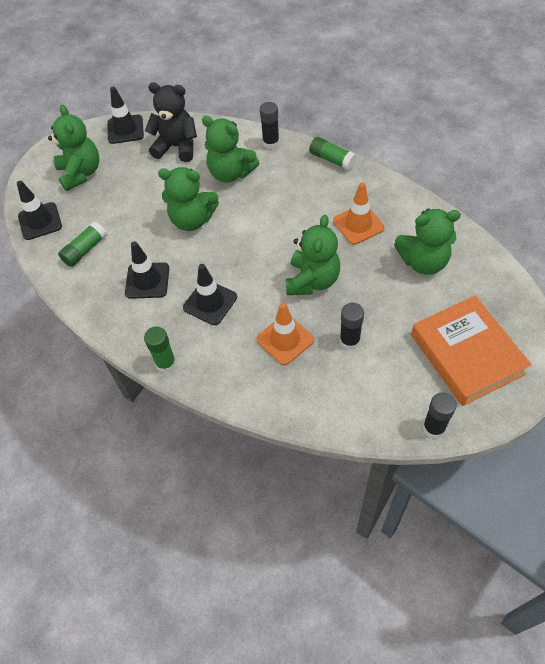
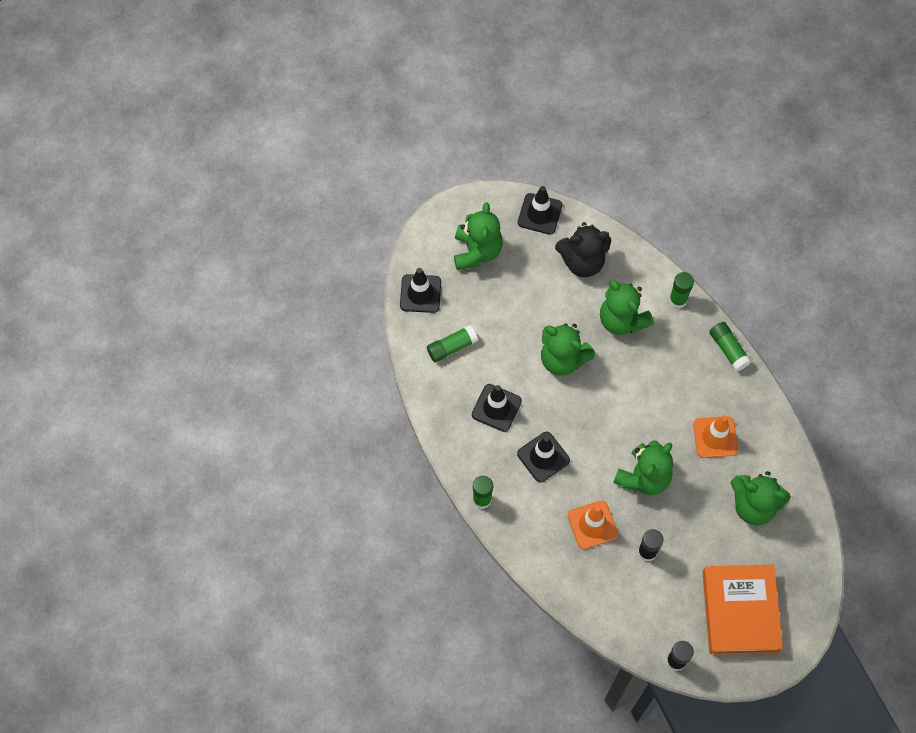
camera: 20 degrees right, 10 degrees up
(177, 147) = (582, 261): black teddy bear -> black teddy bear turned 135 degrees clockwise
(271, 143) = (678, 300): black glue stick -> green glue stick

